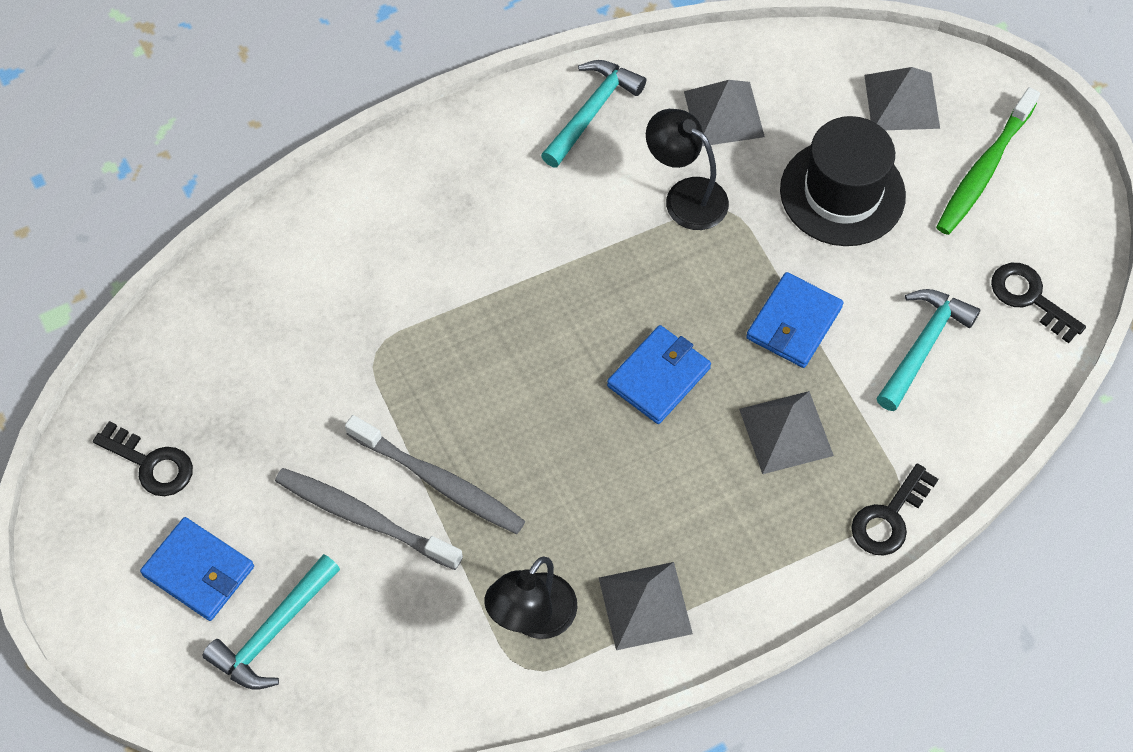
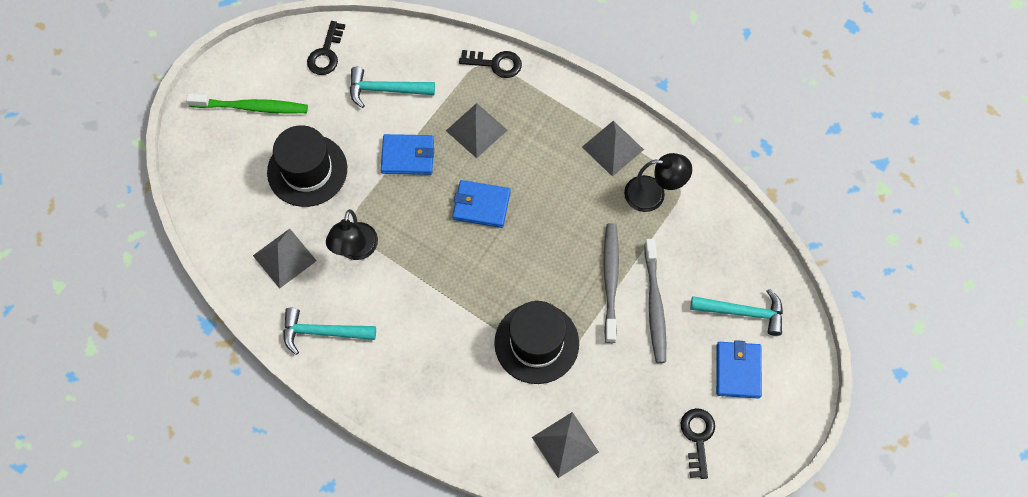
camera: 120 degrees left, 5 degrees up
(413, 341) = (536, 343): none -> black hat
(901, 101) = (224, 168): grey pyramid -> grey pyramid (565, 444)

